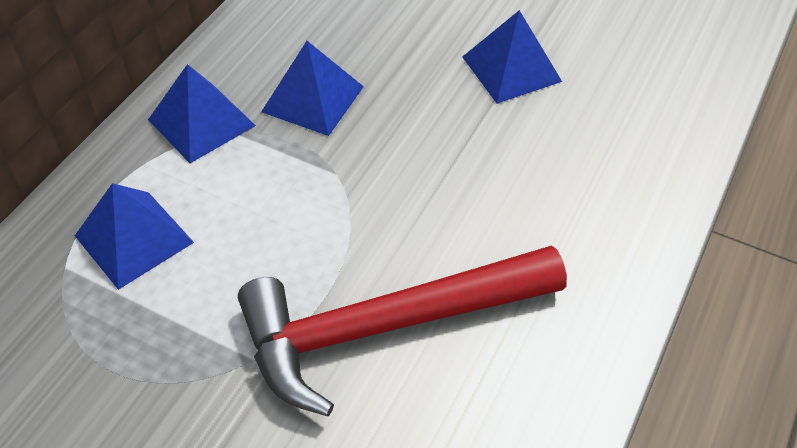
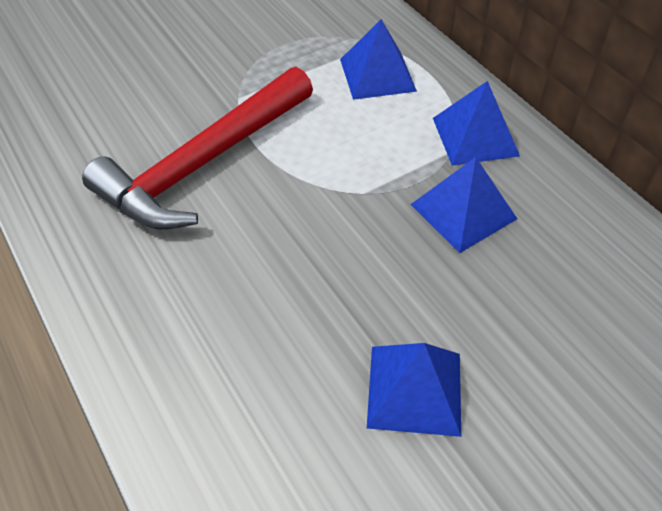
camera: 120 degrees right, 0 degrees up
(386, 327) = (204, 164): red hammer -> red hammer turned 150 degrees counterclockwise

